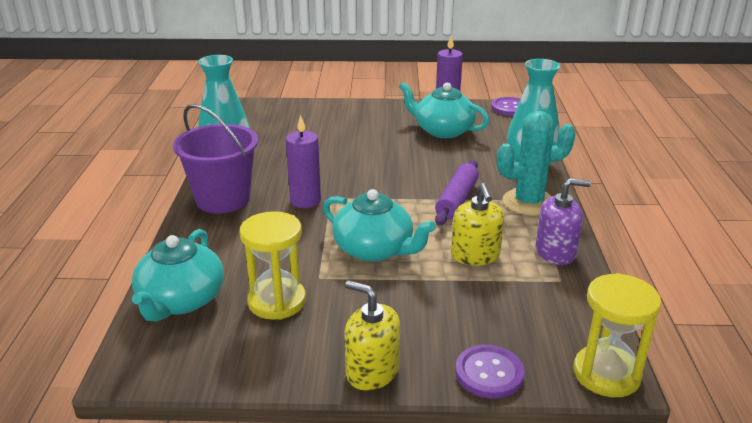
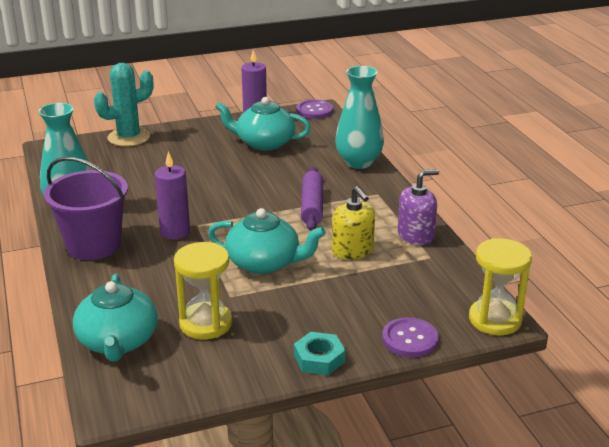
camera: 20 degrees left, 0 degrees up
(372, 371) = (319, 359): yellow soap dispenser -> turquoise nut
(528, 202) = (374, 197): turquoise cactus -> turquoise cactus (129, 137)

